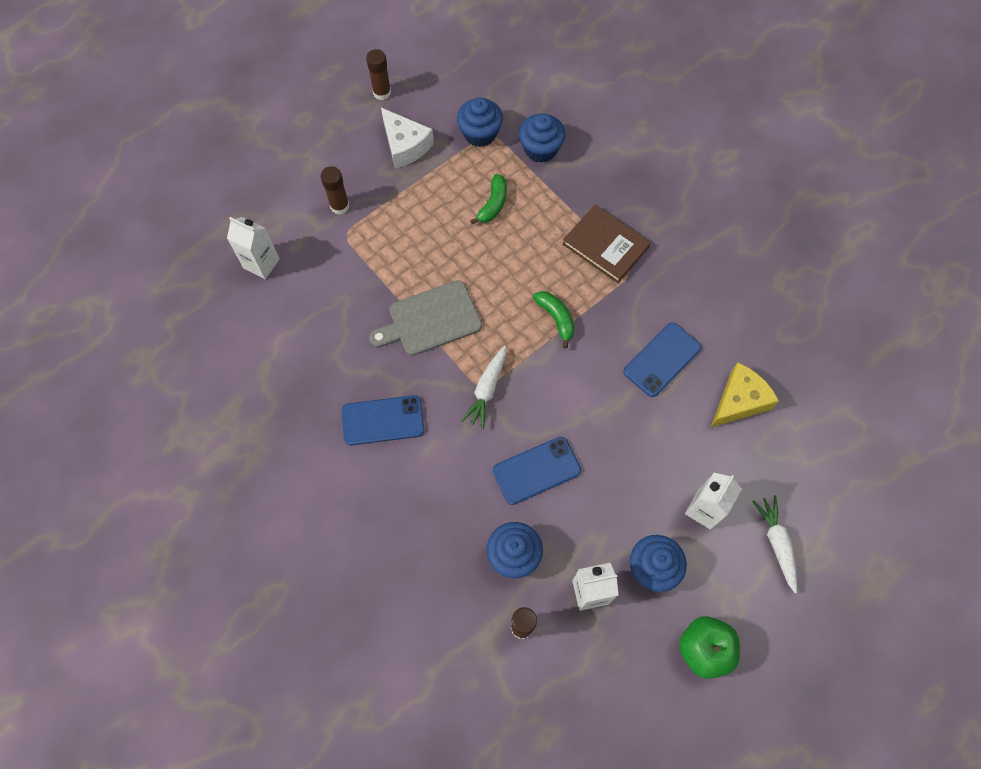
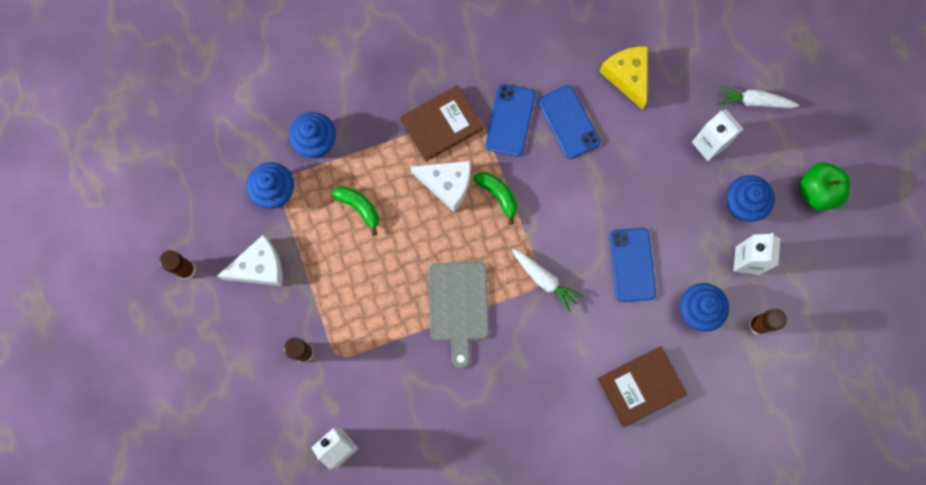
camera: 70 degrees left, 10 degrees up
(383, 420) = (542, 381): blue phone -> blue phone (510, 120)
(410, 520) = (641, 386): none -> brown book
(547, 270) = (447, 184): none -> white cheese
(556, 318) = (498, 195): green banana -> green banana turned 60 degrees clockwise

